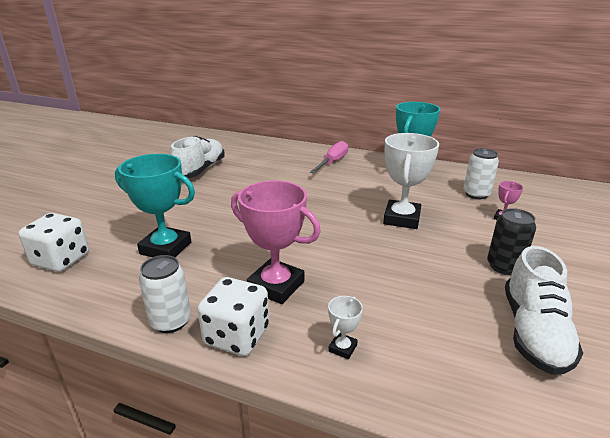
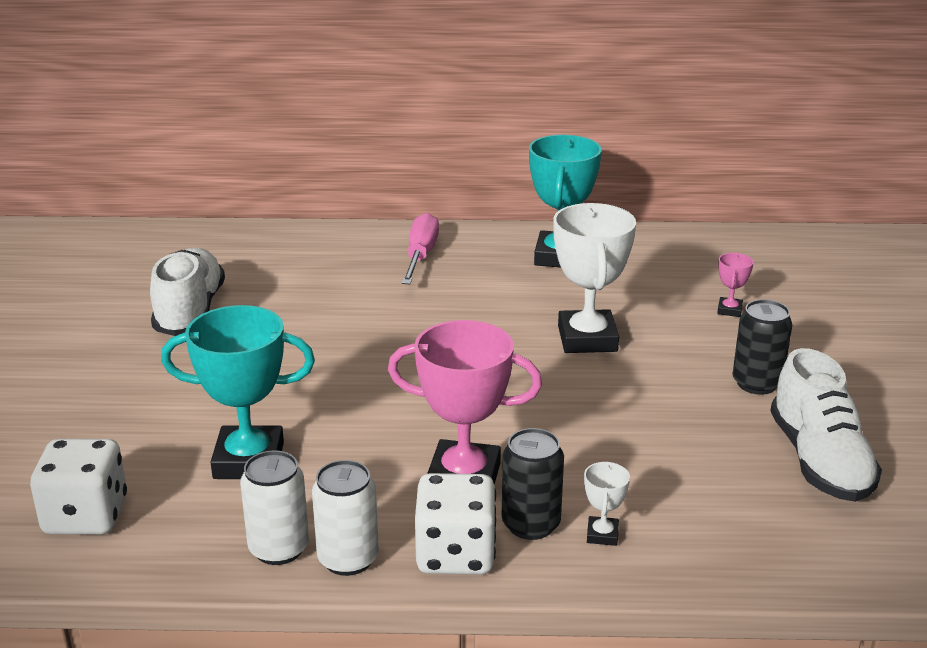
camera: 20 degrees left, 0 degrees up
(298, 327) = (531, 524): none -> black can
(476, 194) = (678, 276): white can -> white can (279, 549)

